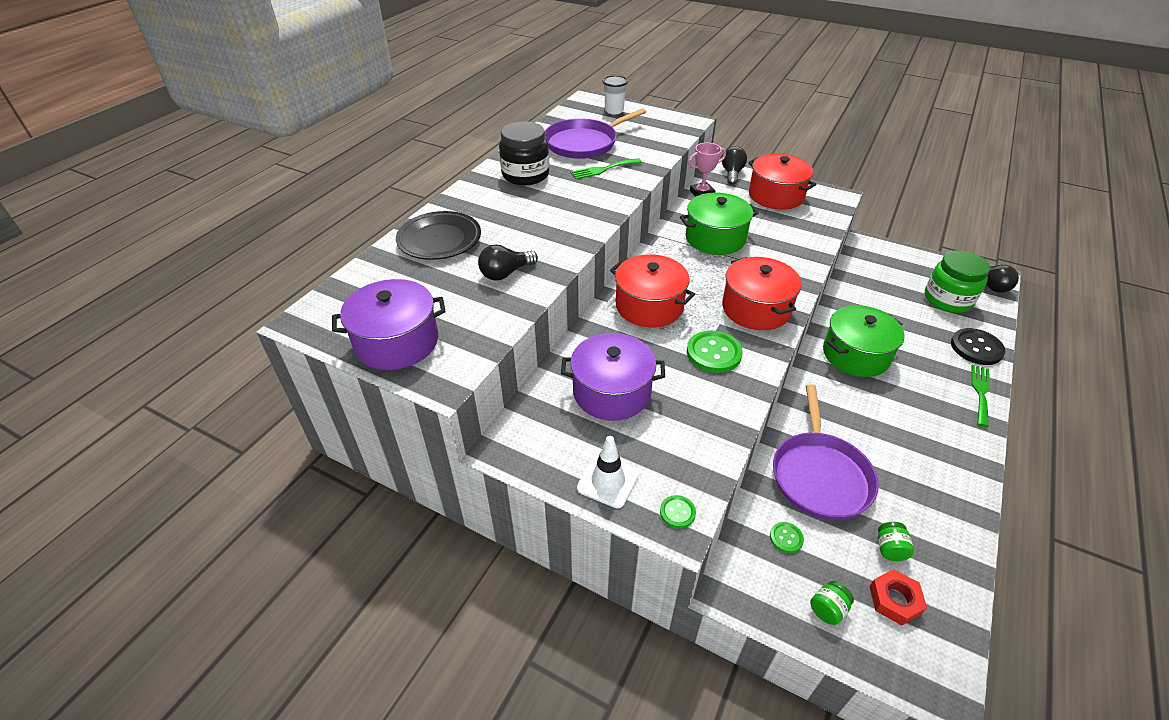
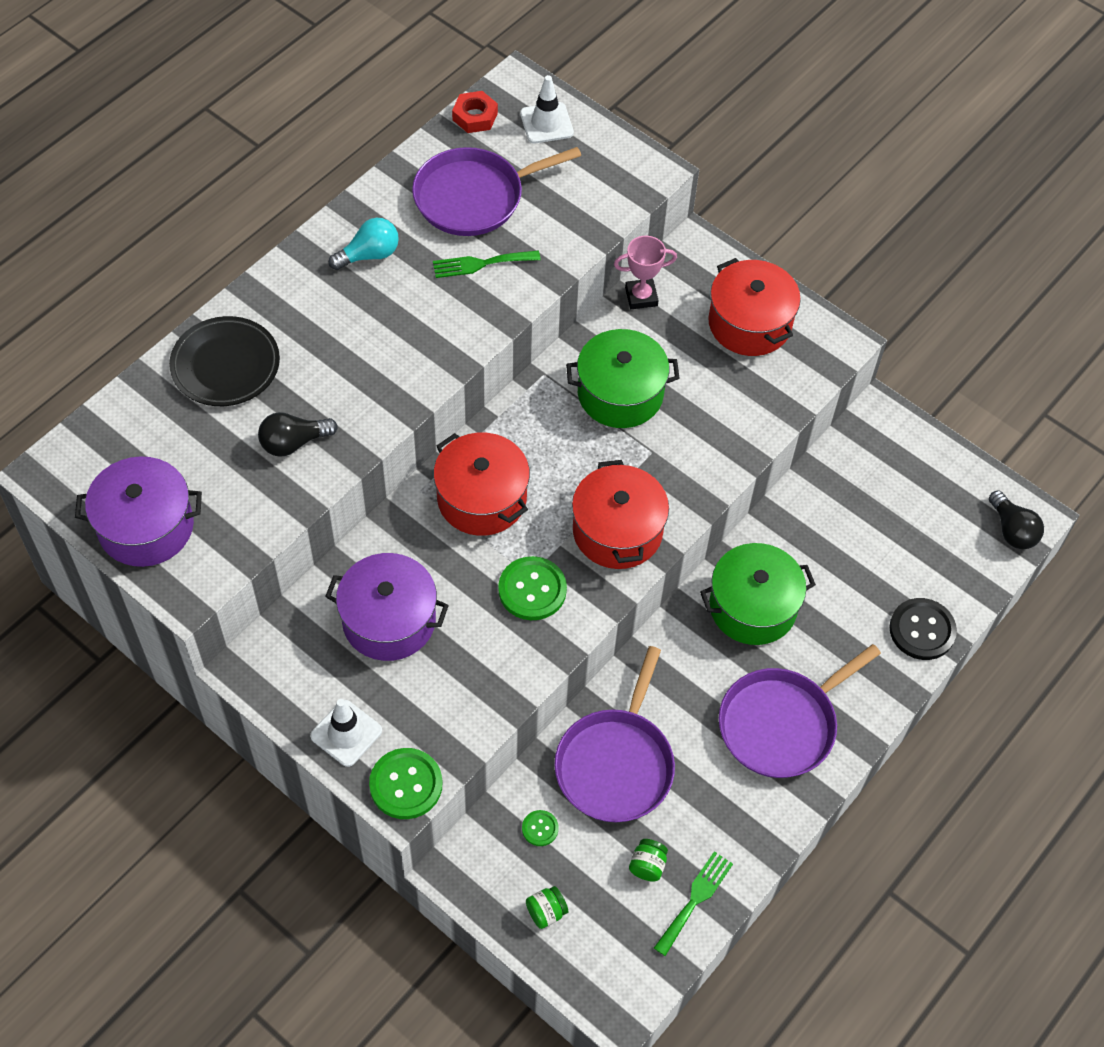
camera: 10 degrees right, 15 degrees up
(525, 175) = (369, 255): black jar -> turquoise light bulb
(614, 111) = (546, 123): white cup -> white traffic cone
(677, 512) = (406, 784): green button -> green button, size x1.92
(732, 173) = (706, 261): black light bulb -> none
(895, 600) = (621, 919): red nut -> red nut (475, 116)
(924, 423) = (781, 724): none -> purple pan
(947, 299) = (936, 542): green jar -> none
(980, 392) = (882, 697): green fork -> green fork (695, 899)

